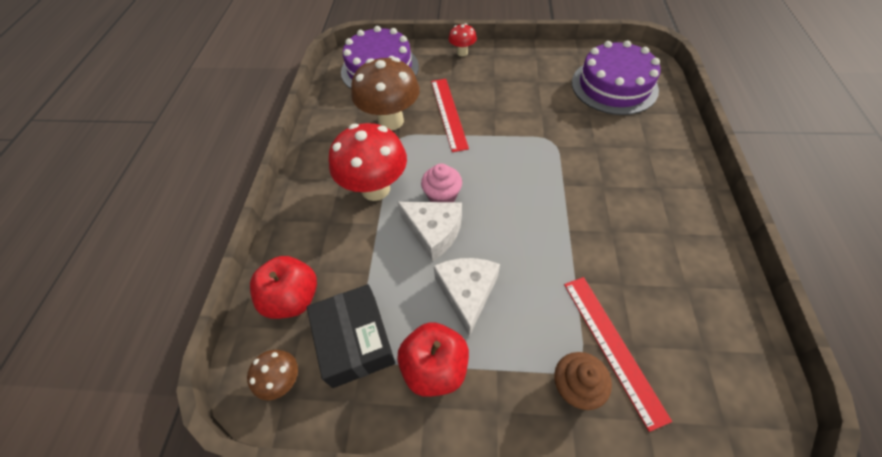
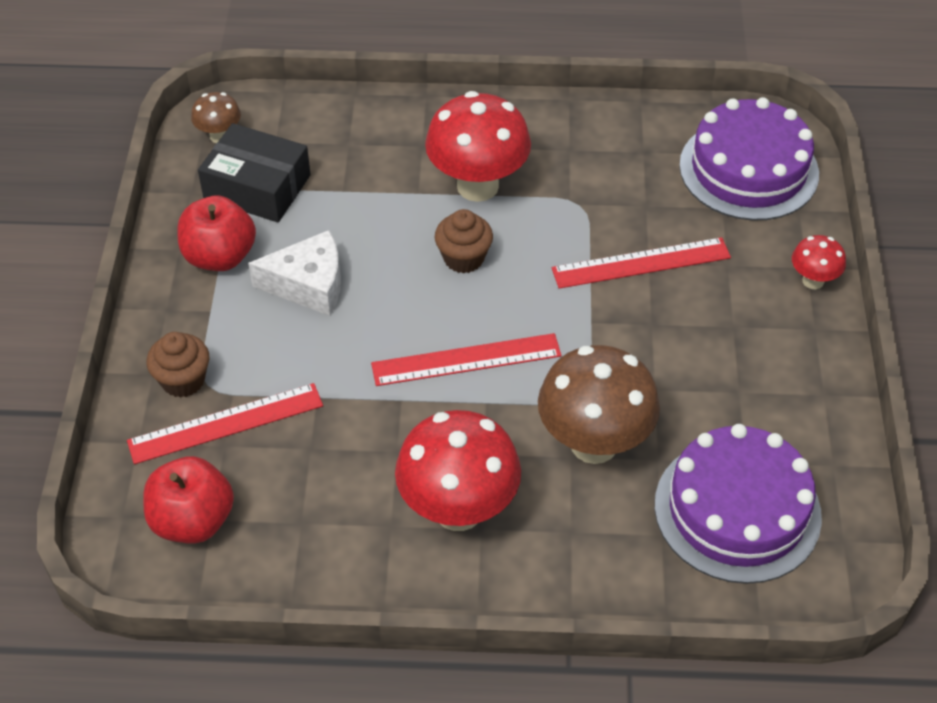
camera: 85 degrees right, 5 degrees down
(293, 298) = (313, 129): red apple -> red apple (193, 521)
(355, 340) = (257, 187): black box -> black box turned 45 degrees clockwise
(391, 121) = (617, 193): brown mushroom -> brown mushroom (594, 443)
(434, 232) = (402, 250): white cheese -> none
(442, 196) = (463, 258): pink cupcake -> brown cupcake
(530, 194) = (466, 360): none -> red ruler
(648, 198) = (458, 510): none -> red mushroom

